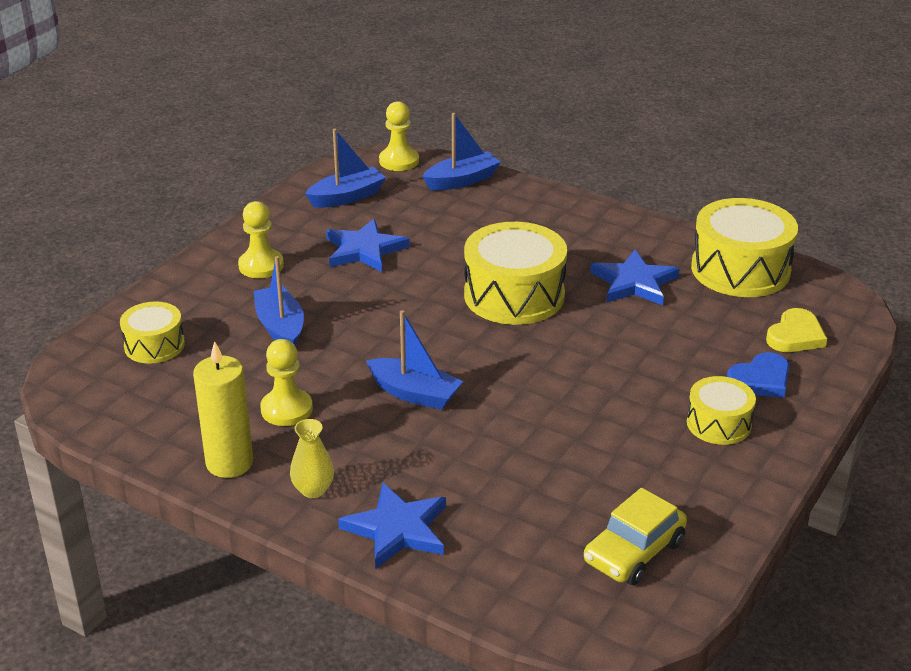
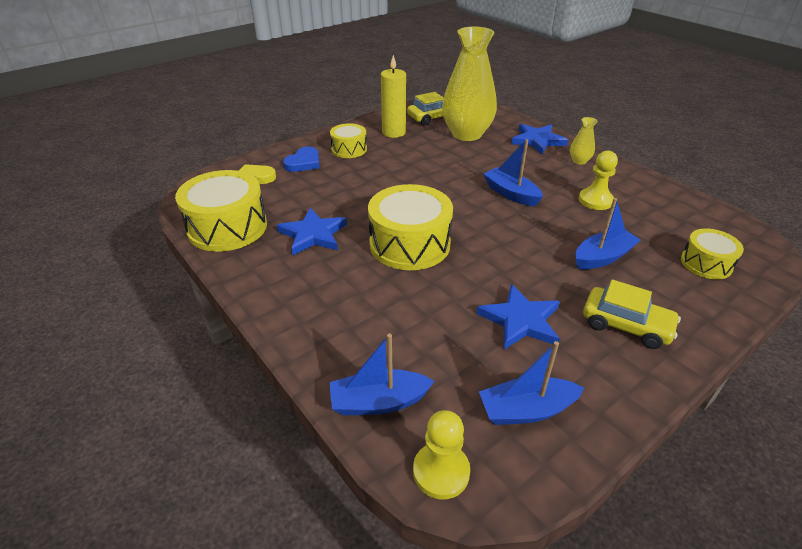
camera: 160 degrees left, 5 degrees up
(229, 463) = (628, 180): yellow candle -> yellow candle (393, 132)
(261, 266) = (626, 325): yellow pawn -> yellow car
(280, 327) = (602, 257): blue boat -> blue boat turned 120 degrees counterclockwise
(540, 515) = (466, 134): none -> yellow vase
(760, 380) = (303, 162): blue heart -> blue heart turned 135 degrees clockwise

